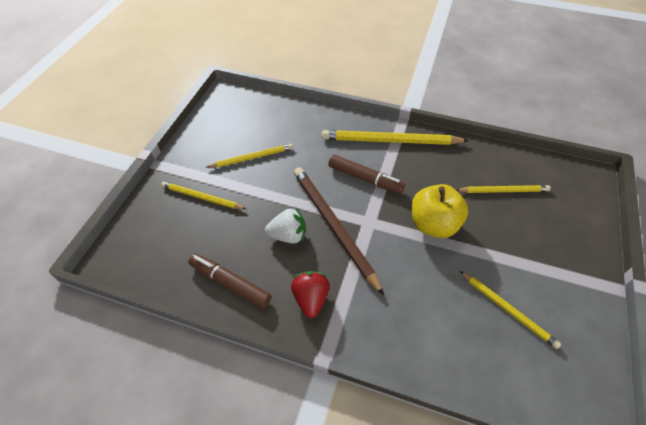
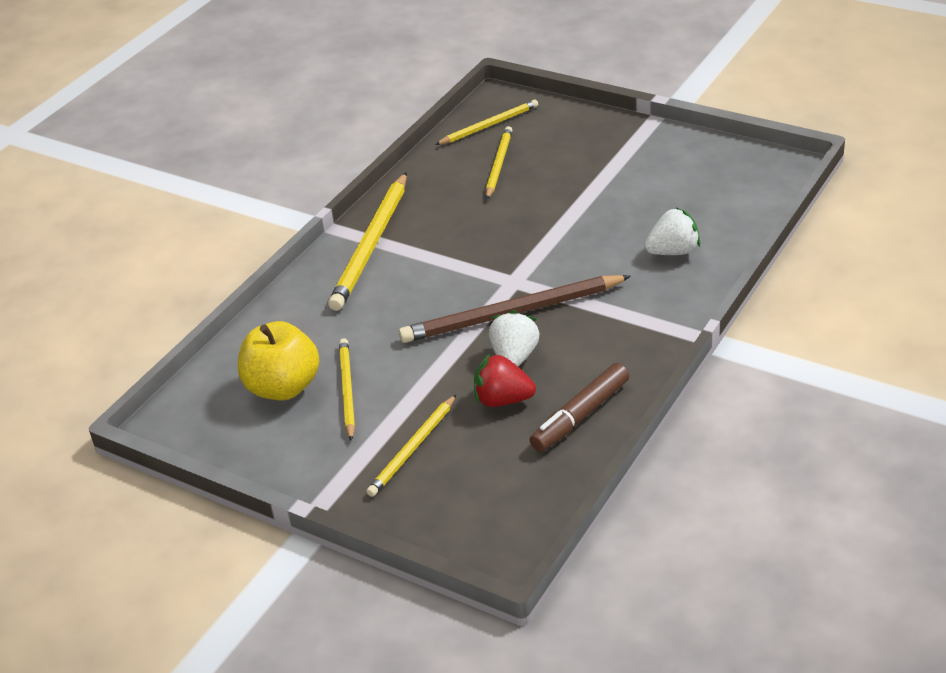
camera: 75 degrees left, 15 degrees down
(311, 298) = (619, 342): red strawberry -> red strawberry (503, 400)
(365, 178) = (436, 277): brown marker -> none
(430, 325) = (673, 252): none -> white strawberry
(433, 224) = (534, 228): yellow apple -> yellow apple (283, 387)
(508, 310) = (664, 194): yellow pencil -> yellow pencil (489, 125)

